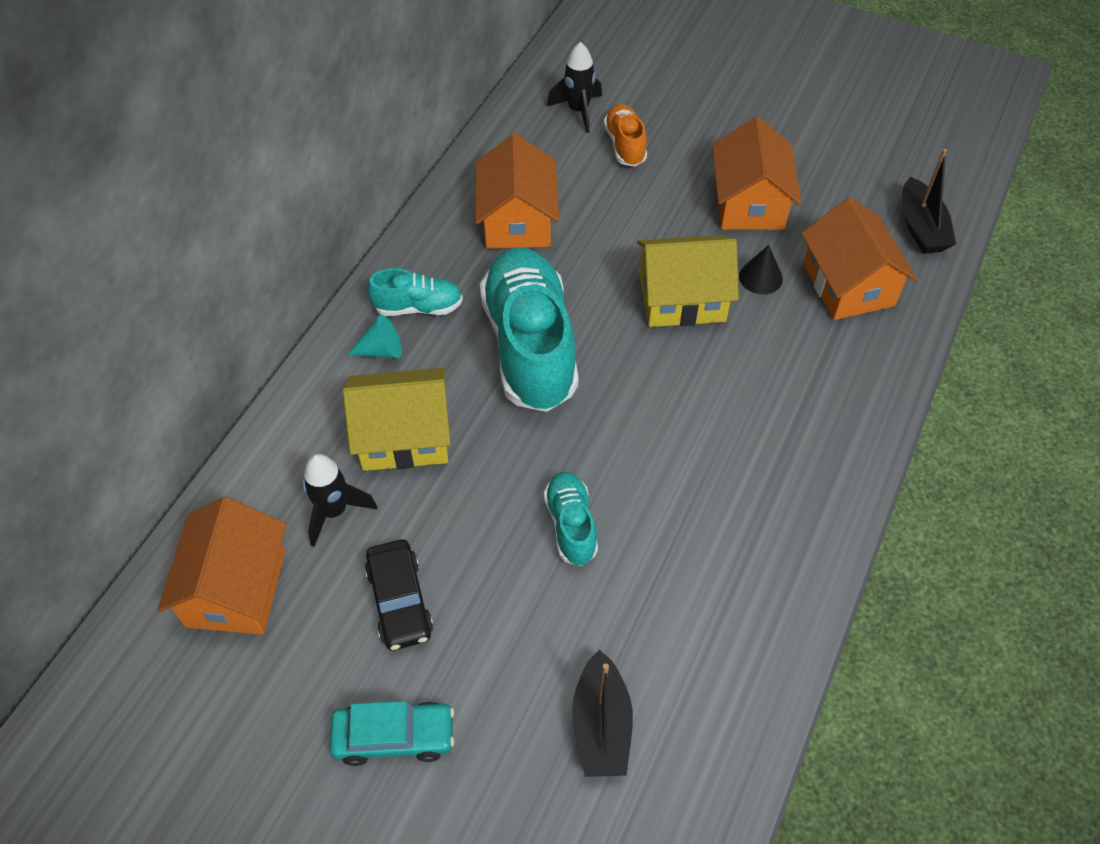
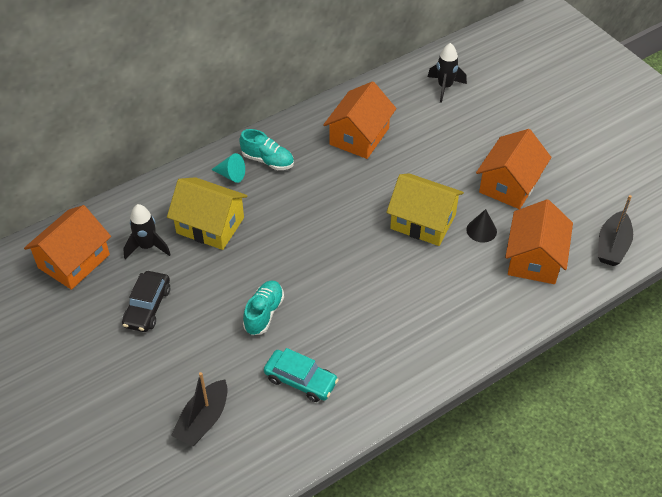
camera: 30 degrees right, 5 degrees down
(394, 737) = (97, 370): turquoise car -> turquoise car (300, 380)
(530, 346) = (314, 208): turquoise shoe -> none
(625, 145) = (458, 119): orange shoe -> none

